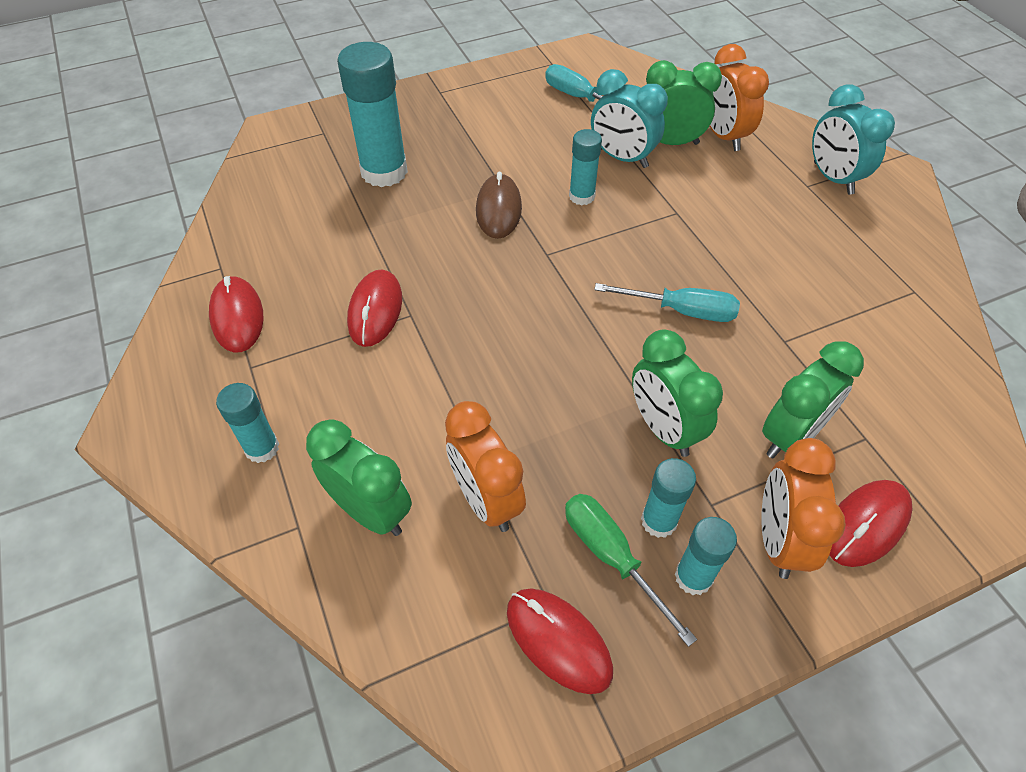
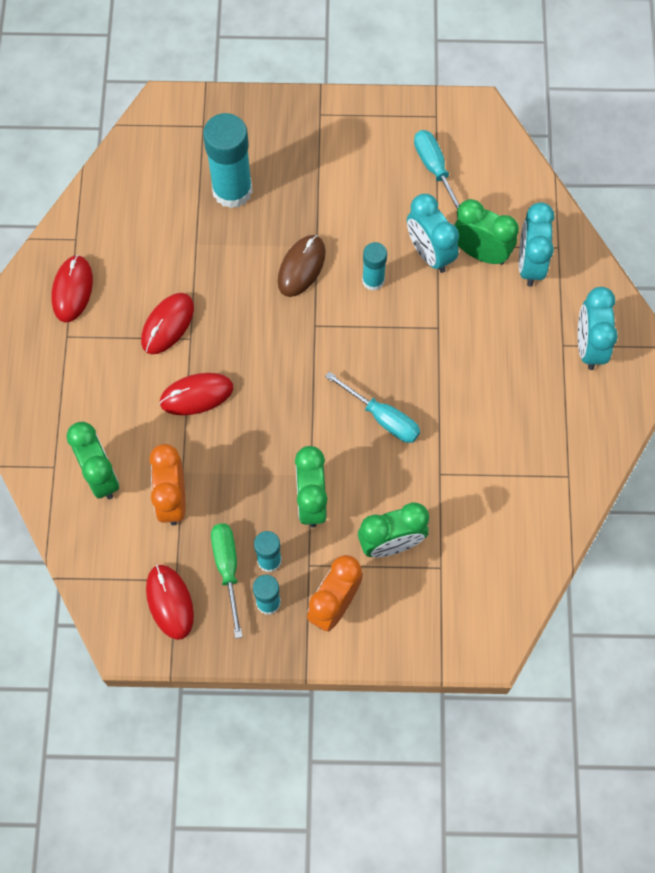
camera: 25 degrees right, 15 degrees up
(262, 448) = (52, 403): turquoise glue stick -> none
(723, 136) = (530, 264): orange clock -> turquoise clock
(866, 524) = (396, 621): red mouse -> red mouse (196, 395)

